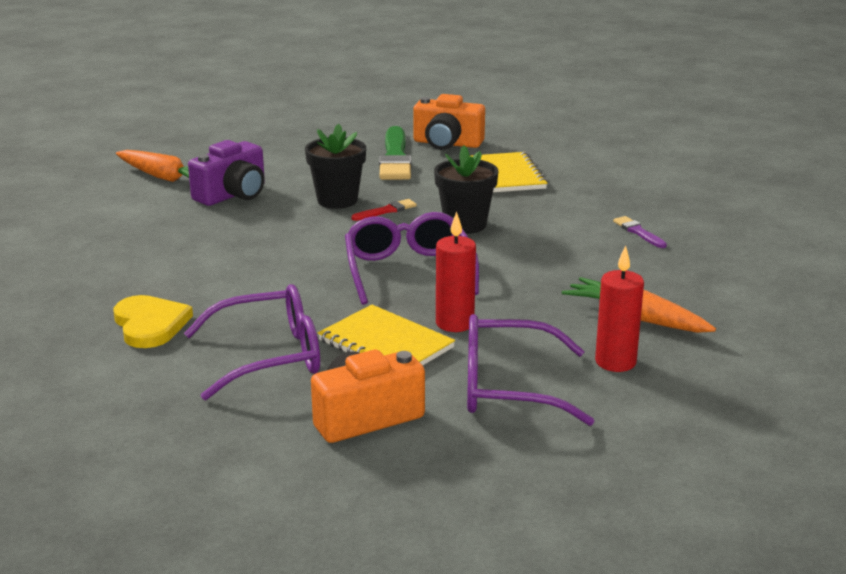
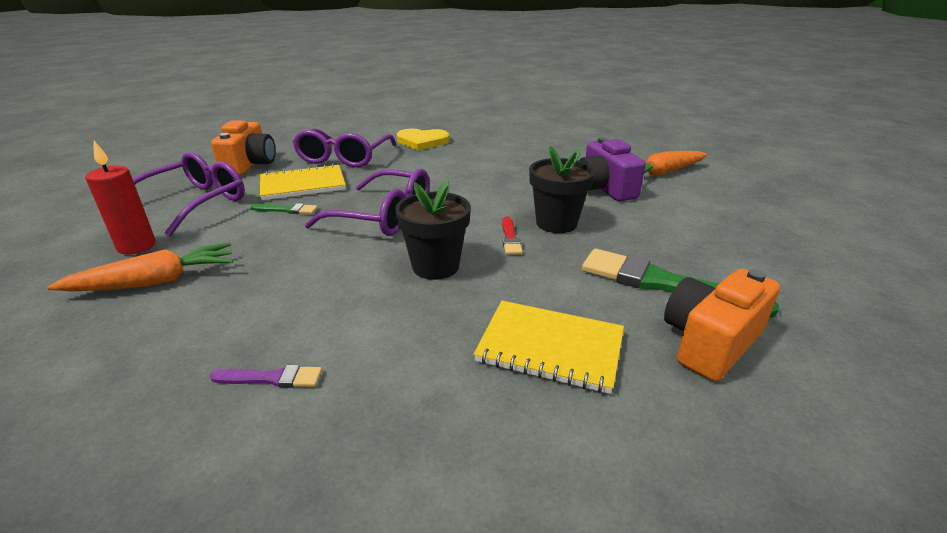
camera: 120 degrees right, 5 degrees up
(455, 323) = (287, 210): red candle -> green brush

